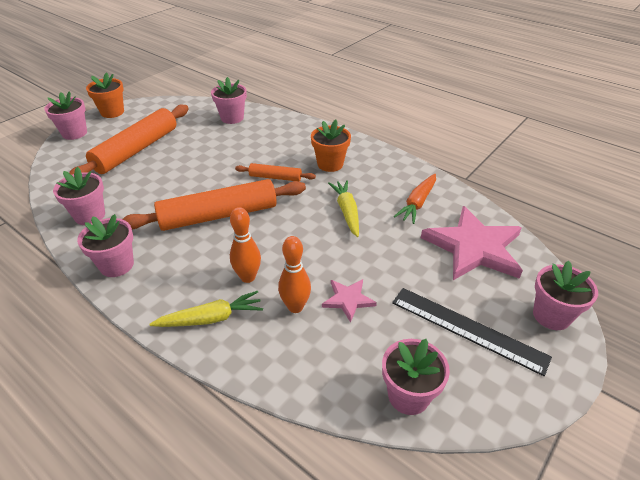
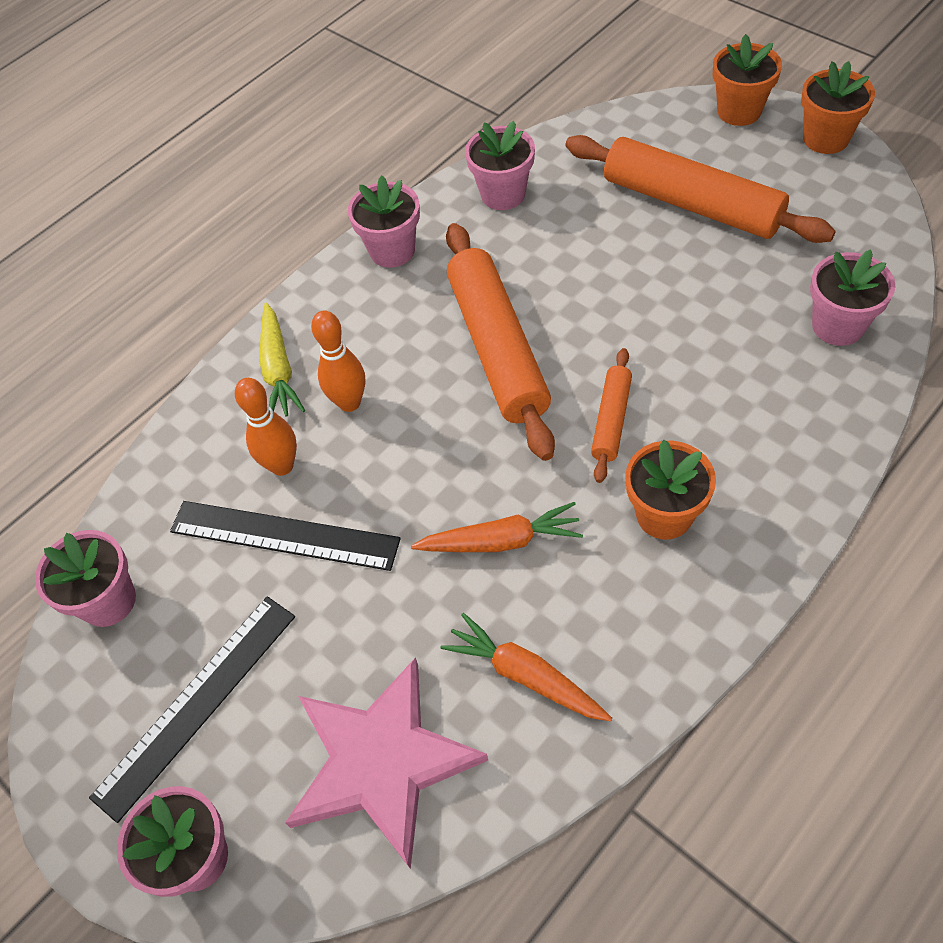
camera: 100 degrees right, 15 degrees up
(74, 133) = (739, 111): pink flower pot -> orange flower pot
(347, 212) = (500, 541): yellow carrot -> orange carrot
(348, 300) = (284, 535): pink star -> black ruler

